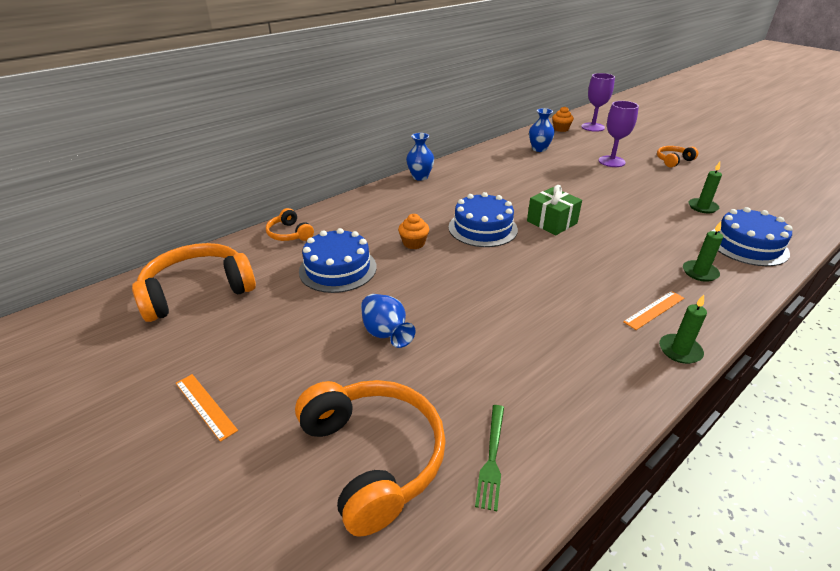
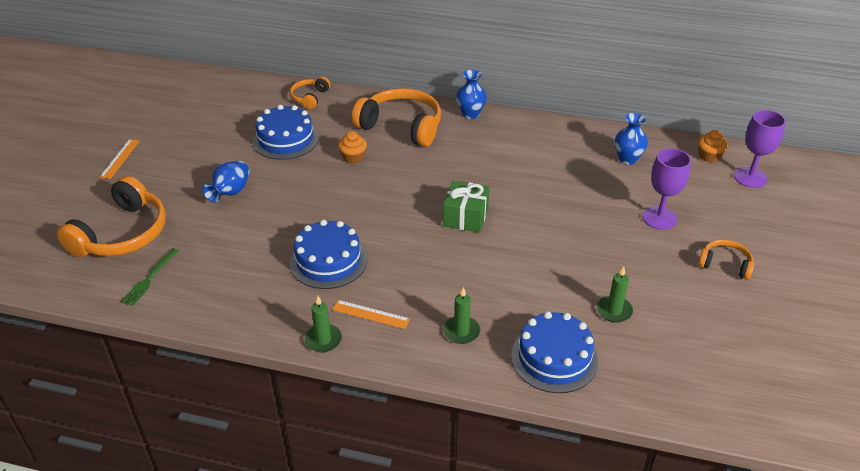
camera: 55 degrees right, 5 degrees up
(198, 291) = (212, 99): orange headphones -> orange headphones (401, 126)
(482, 228) = (413, 182): blue cake -> blue cake (328, 261)
(492, 458) = (149, 279): green fork -> green fork turned 45 degrees counterclockwise

